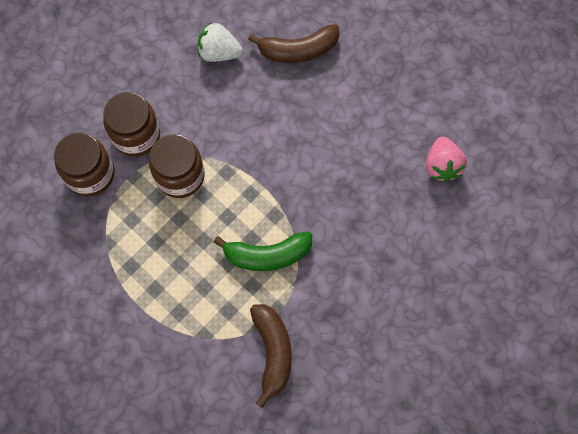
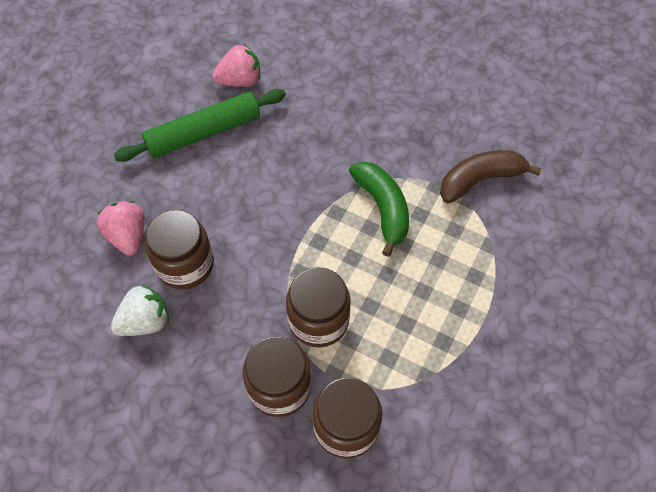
camera: 105 degrees left, 10 degrees down
(219, 52) = (145, 321): white strawberry -> white strawberry turned 120 degrees counterclockwise
(259, 88) = (185, 264): none -> brown jar
(298, 50) = (128, 236): brown banana -> pink strawberry
(388, 124) = (204, 133): none -> green rolling pin

